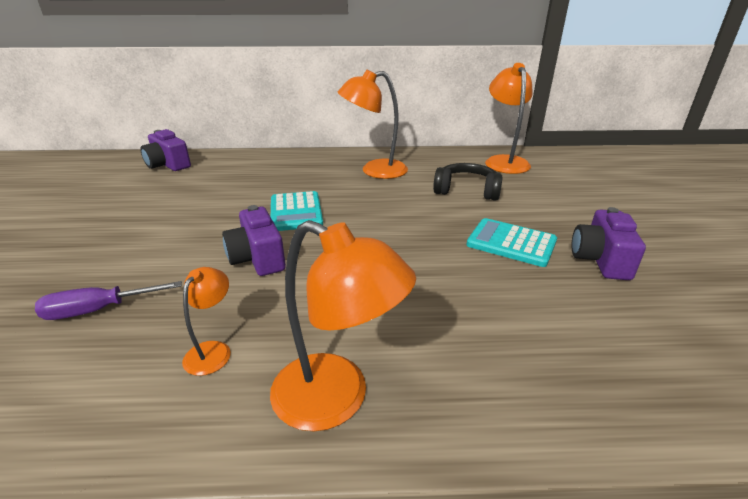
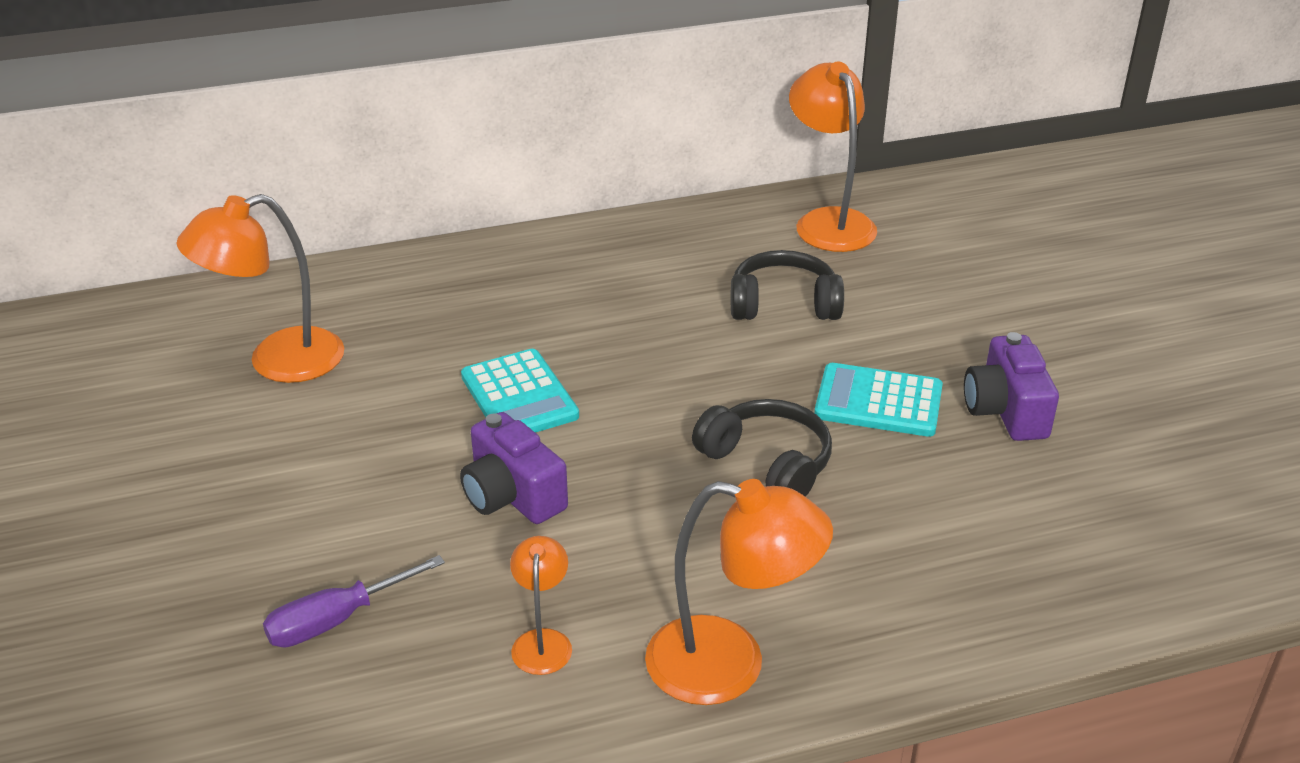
camera: 15 degrees left, 5 degrees up
(168, 165) = (201, 322): purple camera -> none
(374, 171) = (608, 279): orange lamp -> orange lamp (277, 361)
(425, 265) = (767, 463): none -> black headphones

